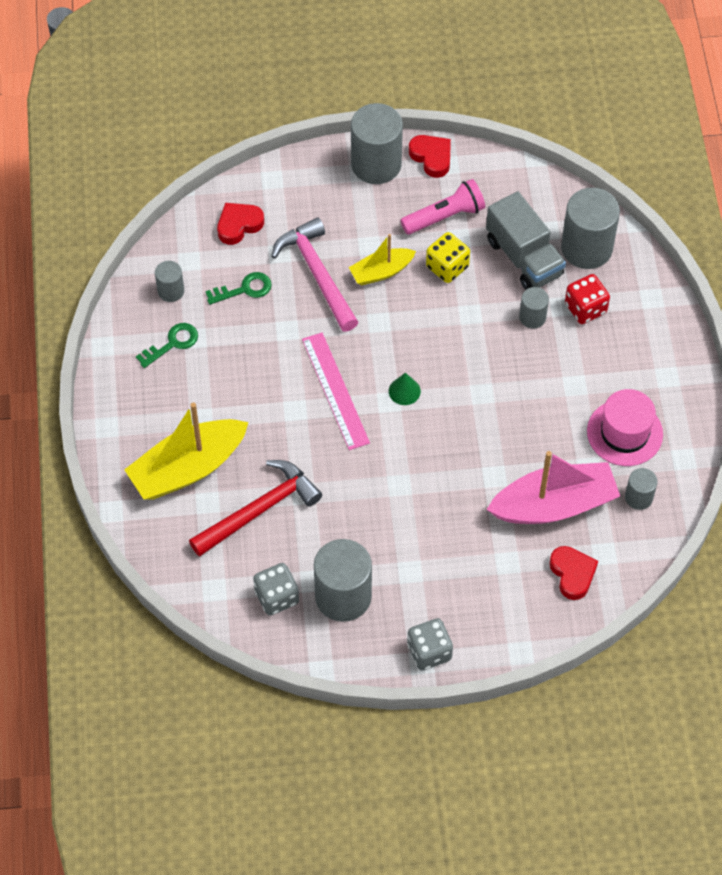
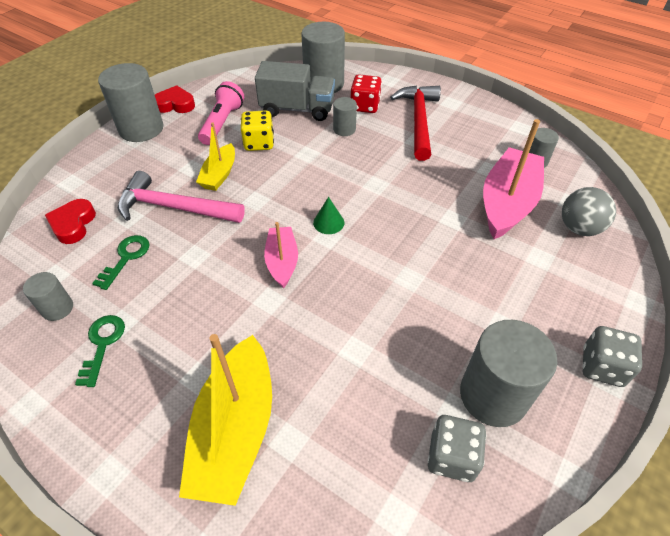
camera: 50 degrees left, 10 degrees down
(260, 510) = (340, 399): red hammer -> red hammer (419, 121)
(335, 390) = (282, 262): pink ruler -> pink boat
(572, 574) = (579, 228): red heart -> grey ball
(624, 433) = (476, 140): pink hat -> none

